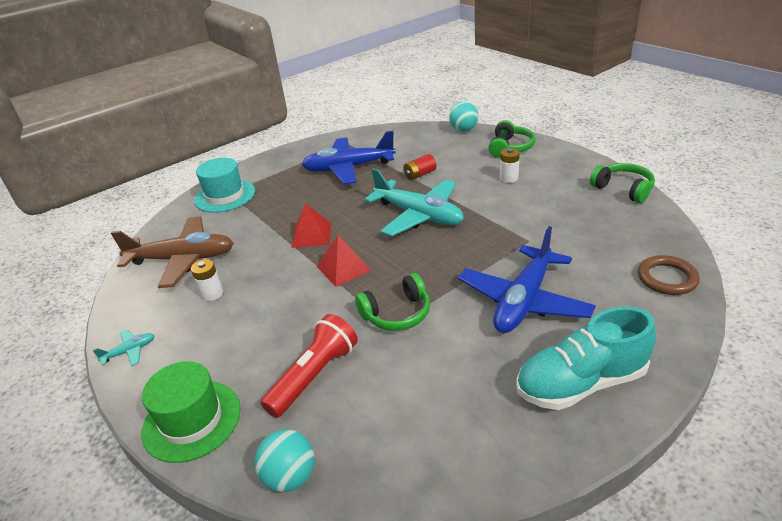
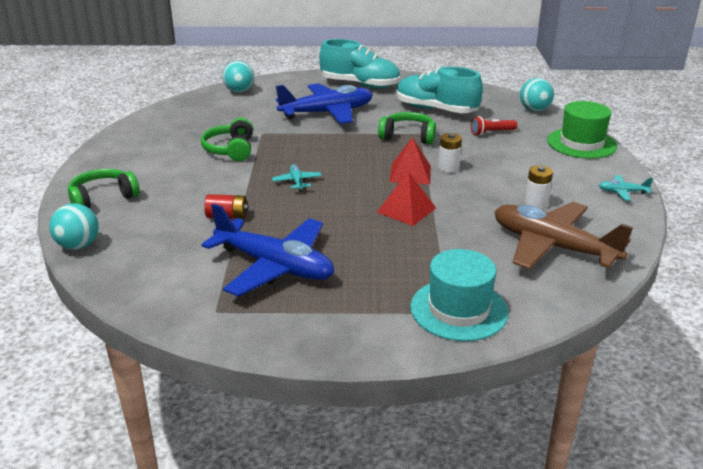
camera: 145 degrees left, 5 degrees down
(314, 376) = (491, 132): red flashlight -> red flashlight, size x0.58
(418, 215) = (297, 182): turquoise plane -> turquoise plane, size x0.41
(420, 385) = (436, 110): none -> turquoise shoe
(509, 178) = (174, 173): white battery -> white battery (448, 168)
(623, 189) = (135, 129): green headphones -> green headphones (230, 149)
(667, 278) = (239, 91): brown ring -> turquoise ball

